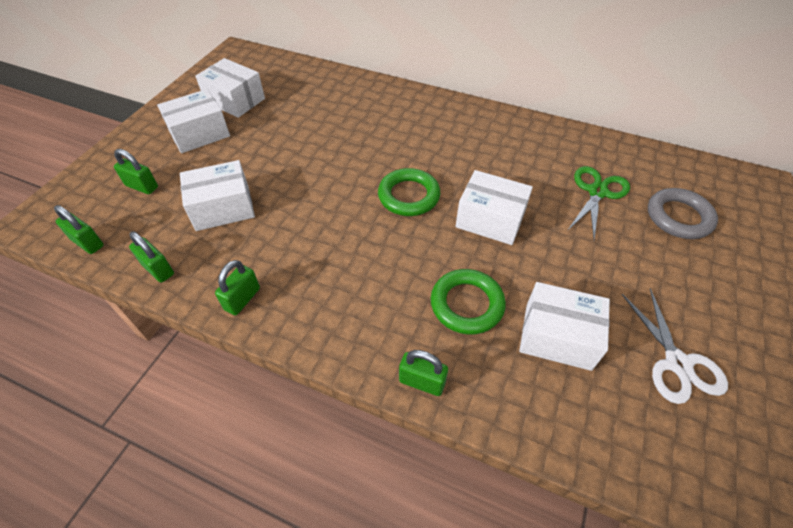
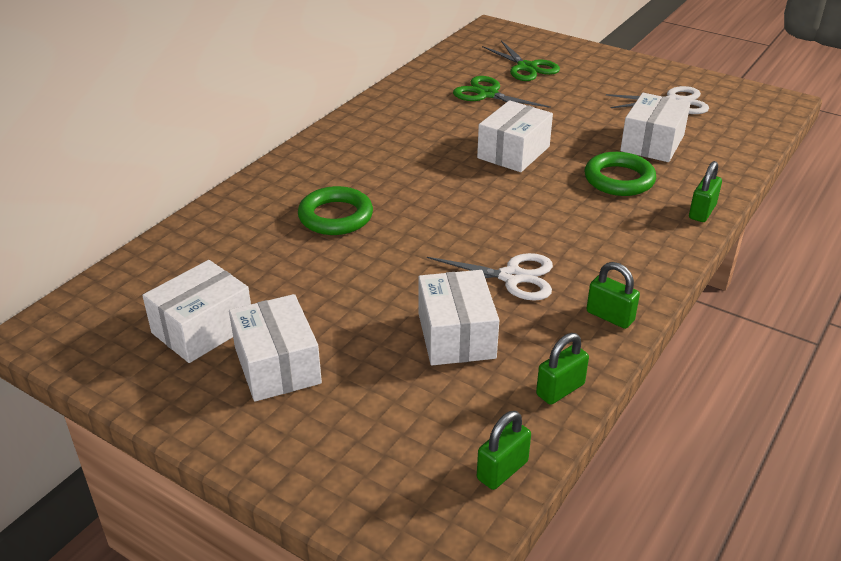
camera: 80 degrees left, 15 degrees down
(142, 186) = (389, 422): green padlock -> none
(293, 232) = (511, 277): none -> white scissors
(408, 196) = (468, 194): green ring -> green ring (335, 216)
(678, 217) = (526, 67): grey ring -> green scissors

